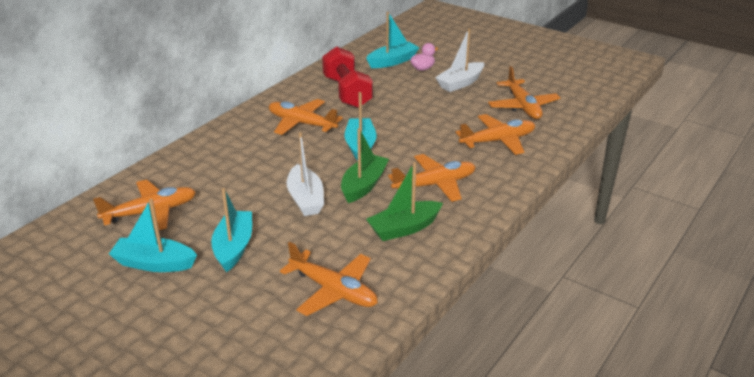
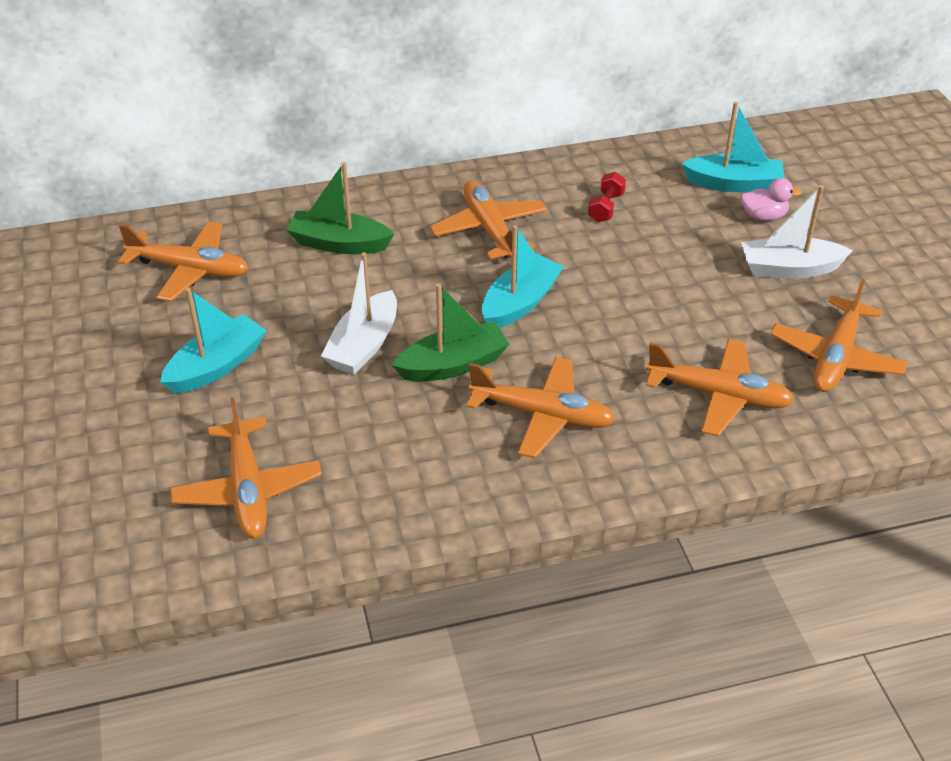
camera: 40 degrees right, 10 degrees up
(154, 263) = (123, 339): turquoise boat -> none
(347, 92) = (606, 207): red dumbbell -> red dumbbell, size x0.46
(404, 228) = (425, 456): green boat -> green boat (339, 243)

